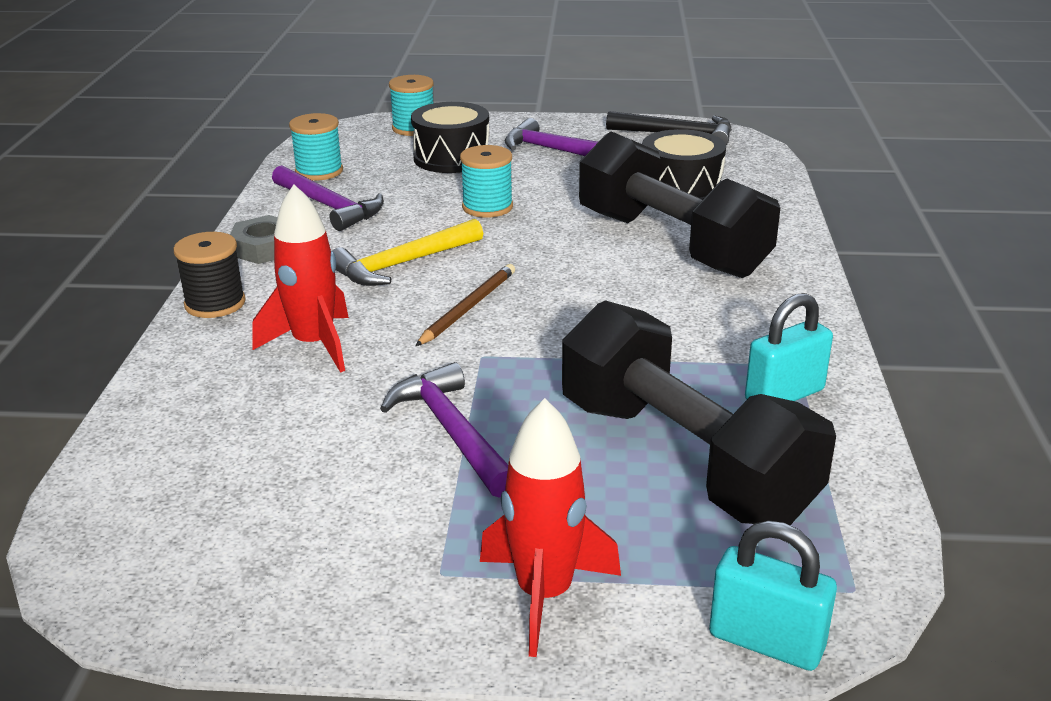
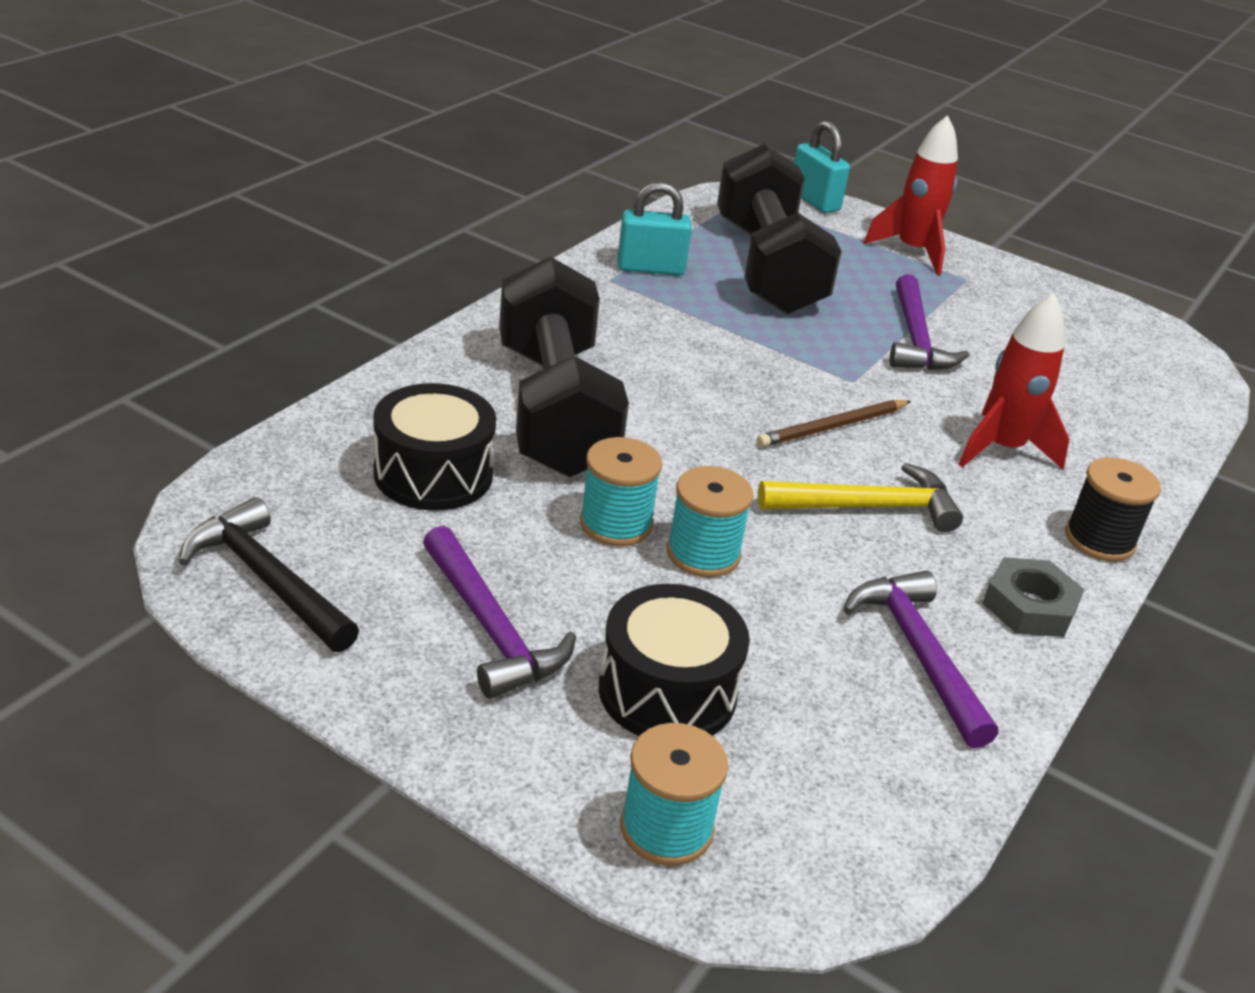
camera: 155 degrees left, 5 degrees up
(319, 171) = (904, 757): turquoise spool -> turquoise spool (616, 524)

